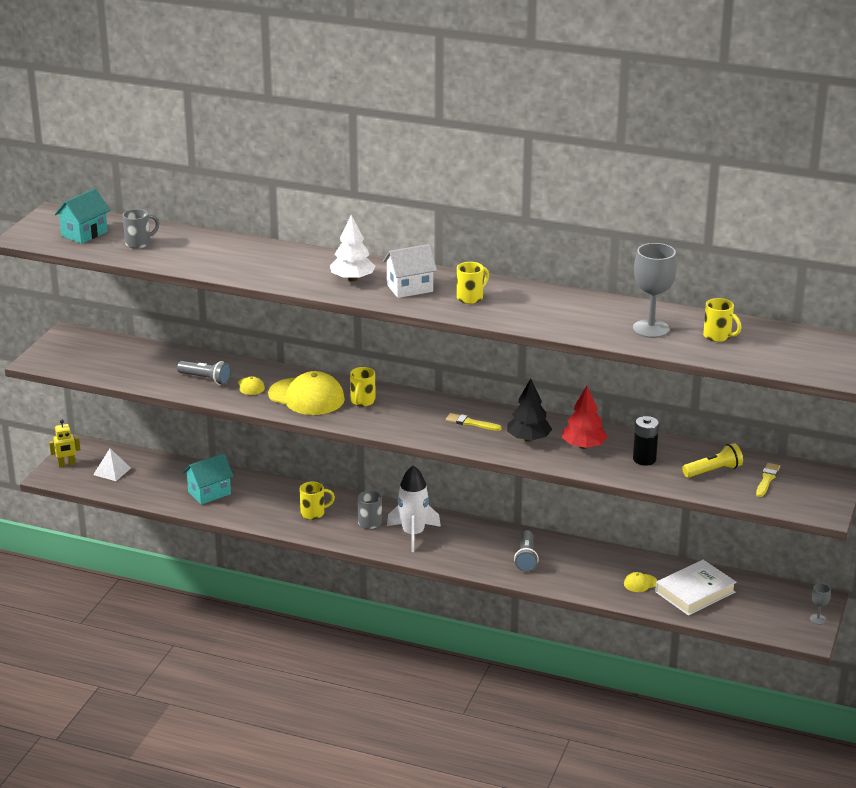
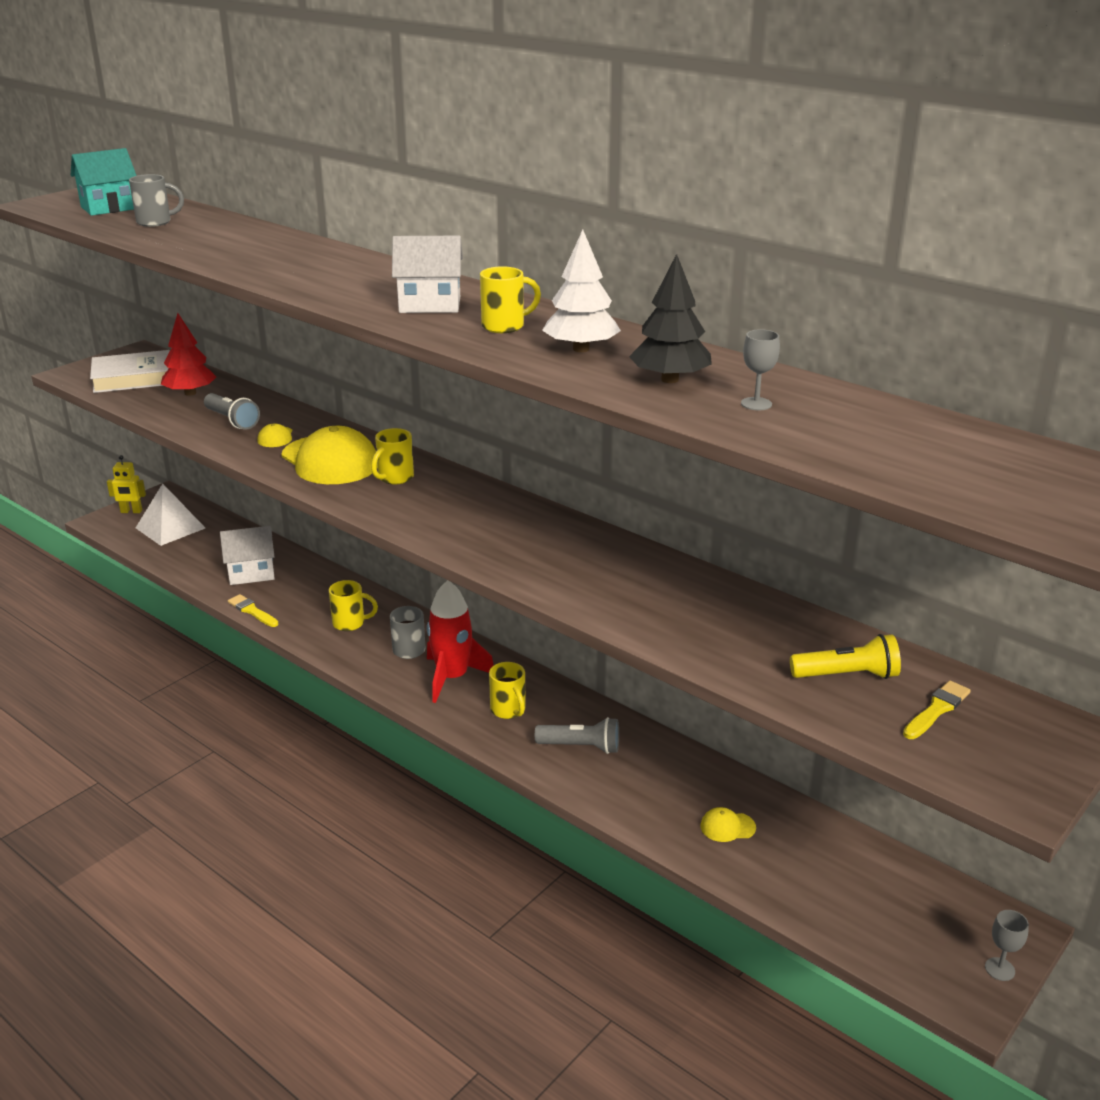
camera: 20 degrees right, 0 degrees up
(112, 471) = (170, 528): white pyramid -> white pyramid, size x1.50
(209, 493) = (251, 573): turquoise house -> white house
(352, 279) = (364, 285): white tree -> white tree (581, 349)
(413, 534) = (452, 677): white rocket -> red rocket
(470, 423) = (515, 531): yellow brush -> yellow brush (252, 611)
(526, 558) = (581, 747): grey flashlight -> grey flashlight turned 105 degrees counterclockwise
(528, 439) = (581, 568): black tree -> black tree (669, 379)
(583, 446) = (657, 594): red tree -> red tree (190, 393)
(644, 459) = (740, 633): black battery -> none
(651, 329) = (756, 404): grey goblet -> grey goblet, size x0.47
(695, 592) = (807, 863): white book -> white book (133, 378)
(718, 336) = (870, 432): yellow mug -> yellow mug (508, 710)

